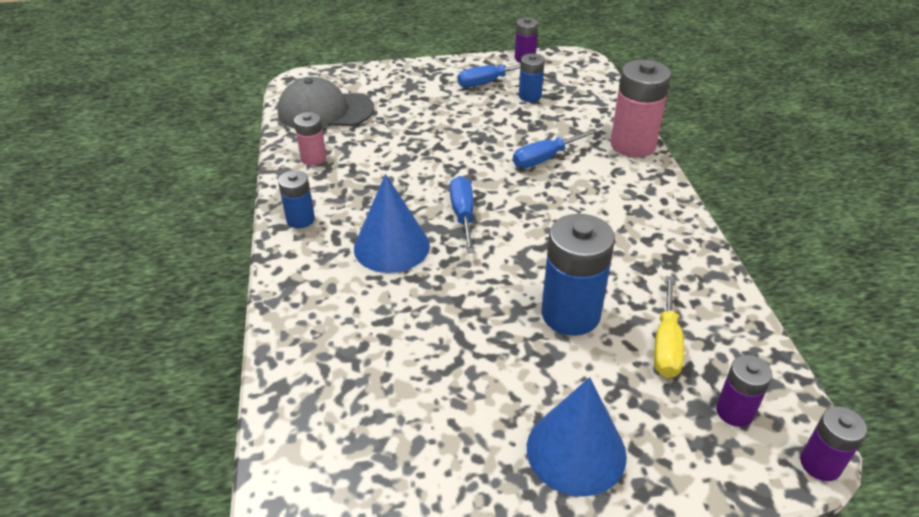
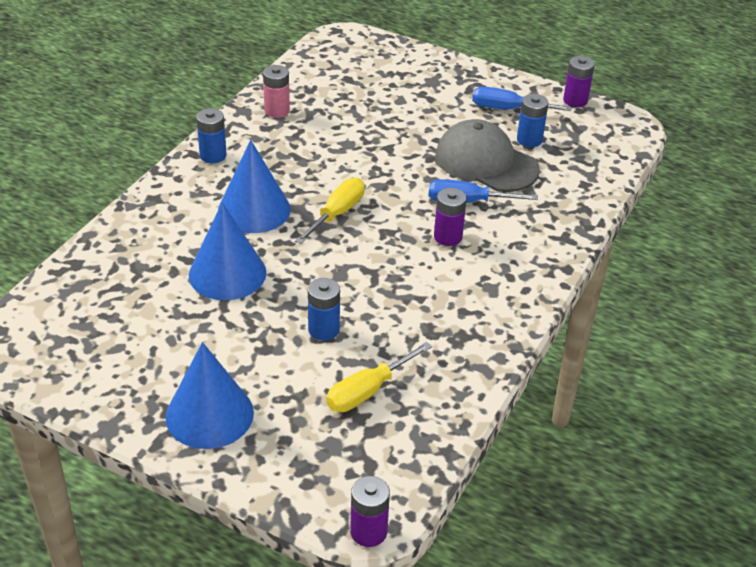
camera: 35 degrees right, 0 degrees up
(325, 111) = (332, 73): grey cap -> grey cap (486, 162)
(435, 313) = (227, 273): none -> blue cone
(463, 215) = (337, 214): blue screwdriver -> yellow screwdriver
(570, 314) = (323, 329): blue battery -> blue battery, size x0.55
(633, 145) = (566, 229): pink battery -> none
(734, 411) = (354, 463): purple battery -> purple battery (448, 237)

